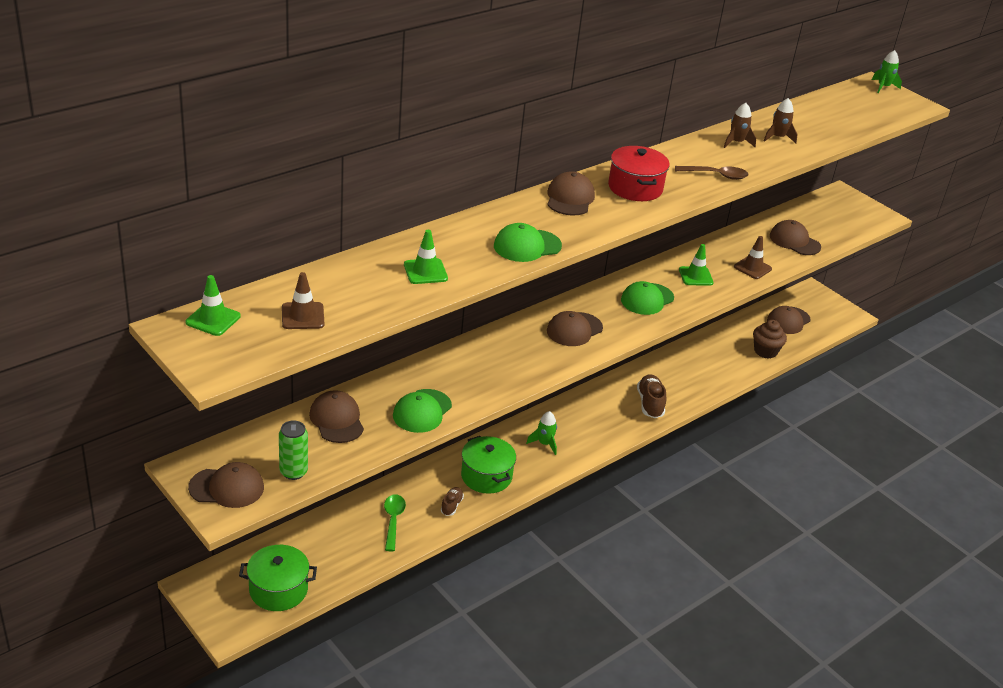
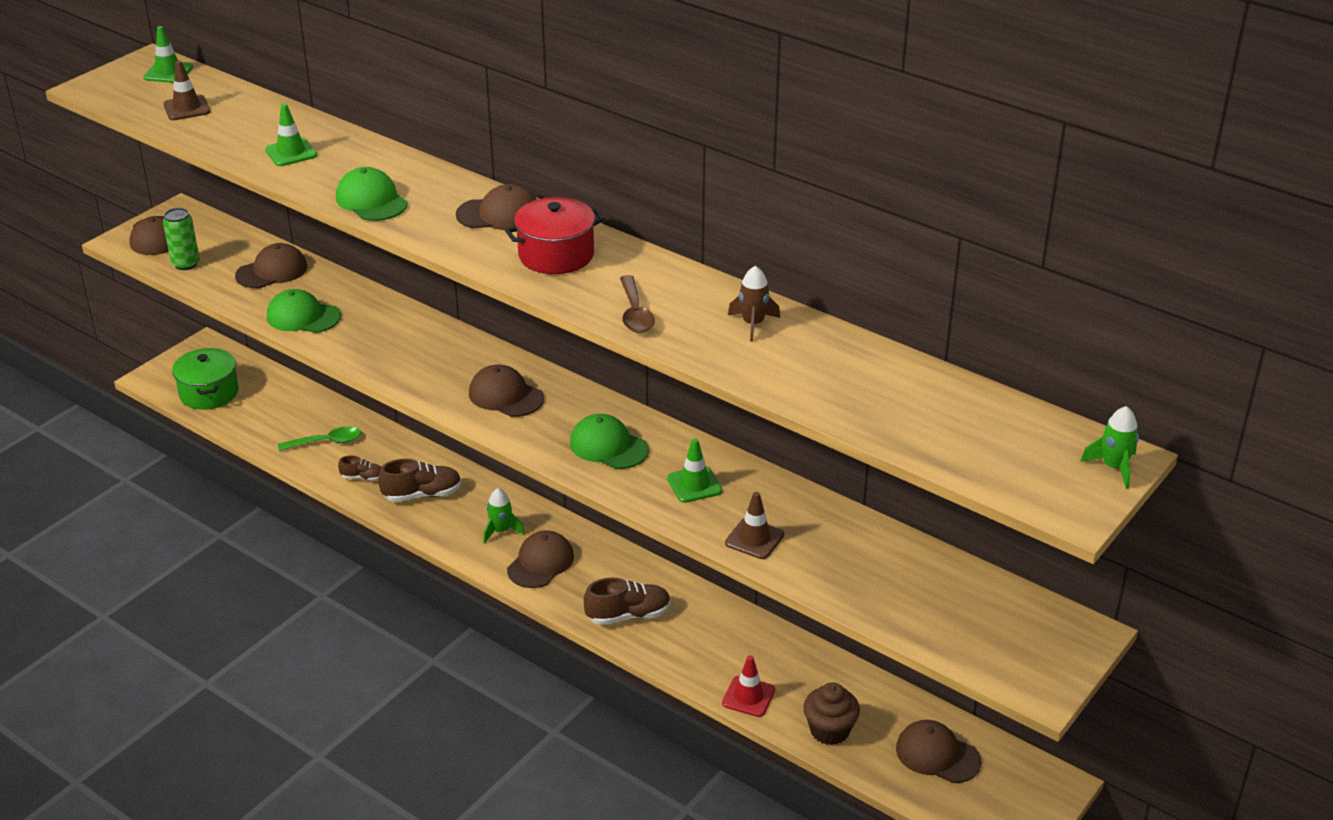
camera: 80 degrees right, 0 degrees up
(486, 476) = (422, 494): green pot -> brown shoe
(733, 373) = (748, 696): none -> red traffic cone
(778, 137) = (801, 360): brown rocket -> none
(794, 241) = (868, 580): brown cap -> brown cap (540, 563)

